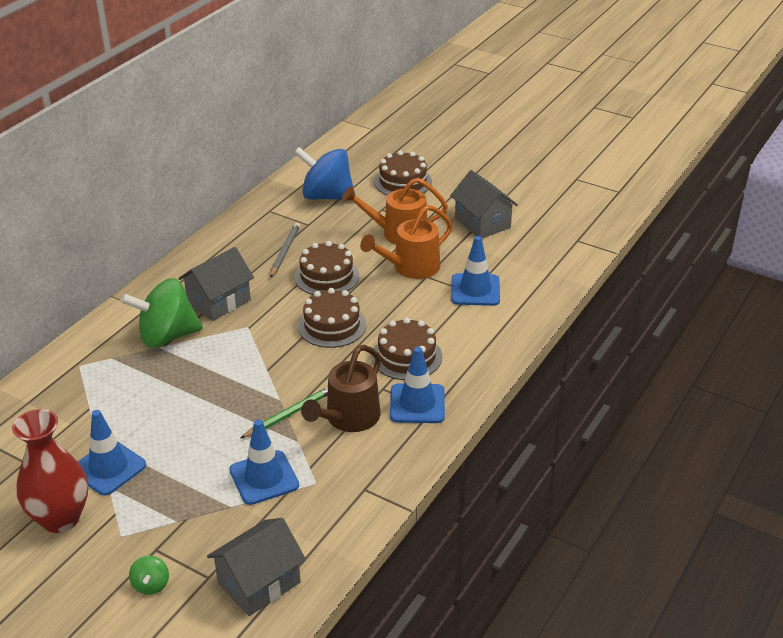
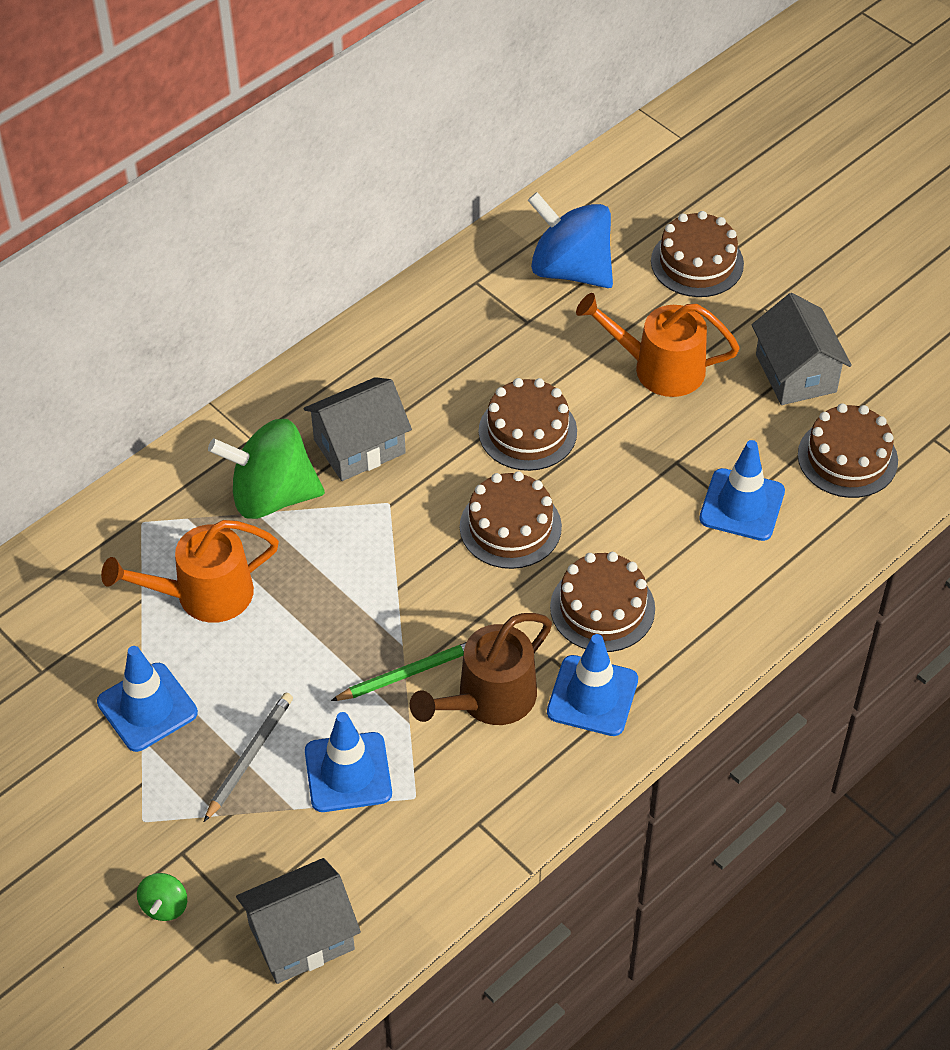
camera: 15 degrees right, 15 degrees up
(60, 518) = (71, 774): red vase -> none
(284, 251) = (478, 369): grey pencil -> grey pencil (249, 757)
(410, 268) = (657, 441): orange watering can -> orange watering can (203, 595)
(530, 257) = (847, 458): none -> brown cake

